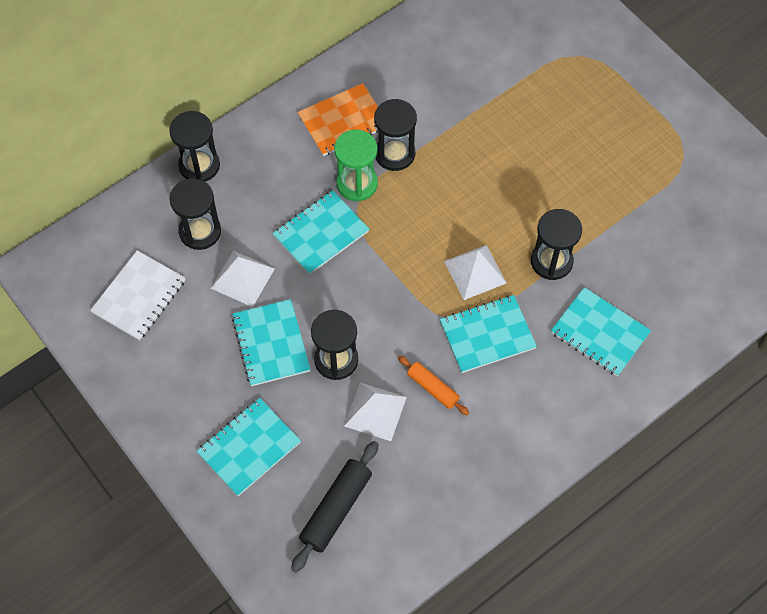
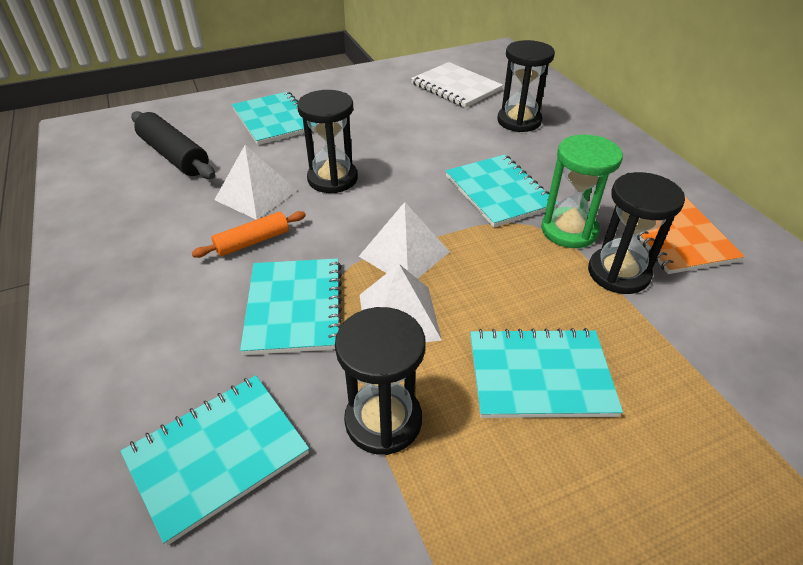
camera: 105 degrees right, 20 degrees down
(199, 165) = (602, 129): black hourglass -> none
(243, 278) = (456, 137): white pyramid -> white pyramid (404, 254)
(271, 344) = (374, 143): turquoise notebook -> turquoise notebook (540, 375)

